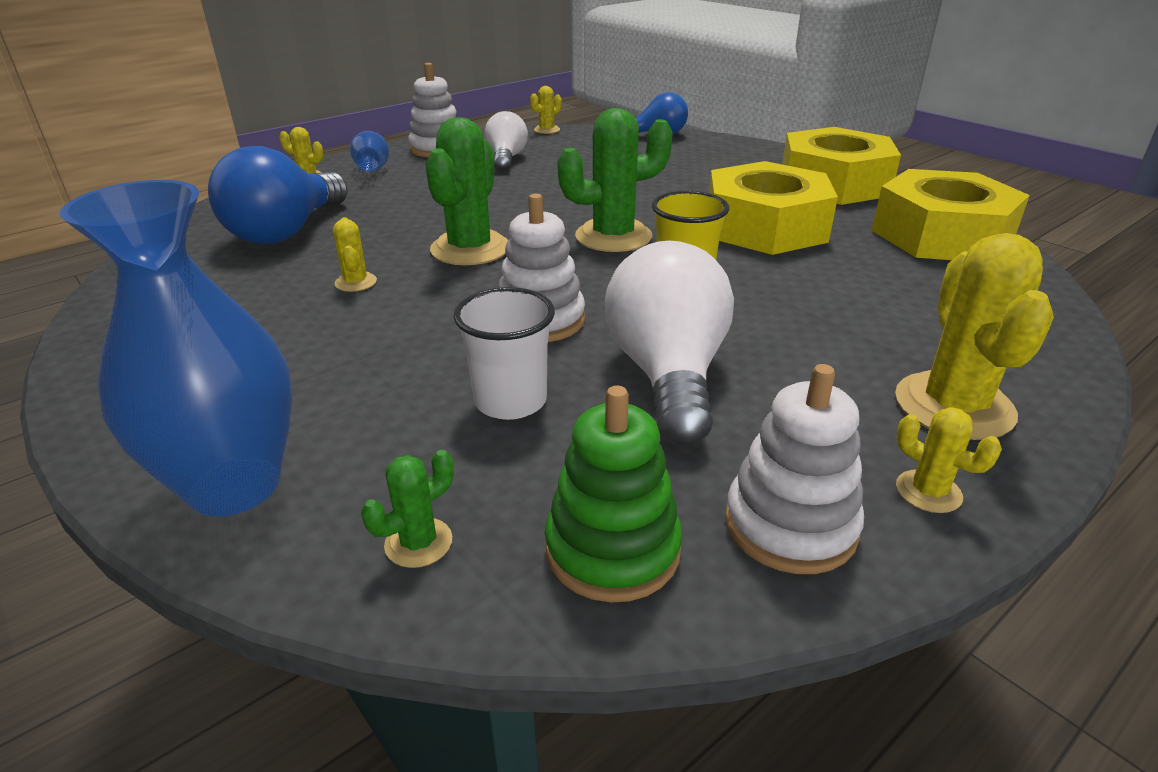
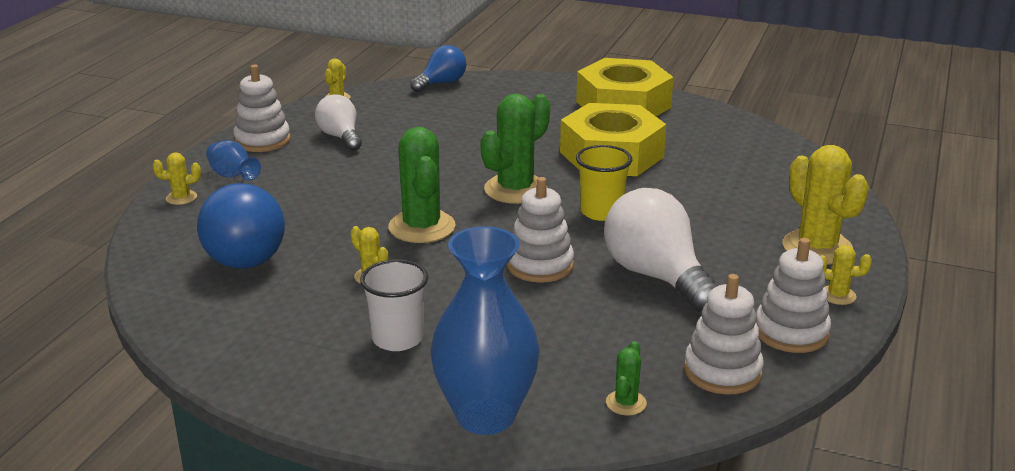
camera: 30 degrees left, 5 degrees down
(510, 401) = (584, 320): white cup -> white cup (397, 338)
(612, 549) = (722, 371): green stacking toy -> white stacking toy
(941, 235) = (727, 134): yellow nut -> none

